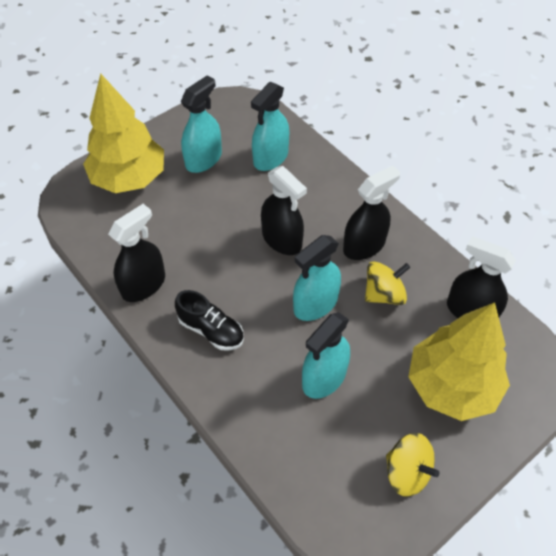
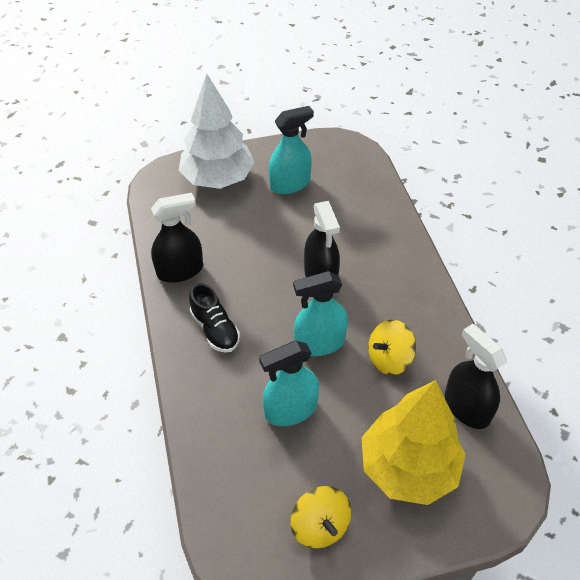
camera: 25 degrees right, 5 degrees down
(129, 178) = (218, 179): yellow tree -> white tree
(270, 157) = (351, 202): turquoise spray bottle -> none
(364, 245) = (394, 309): black spray bottle -> none
(384, 294) = (389, 359): yellow spinning top -> yellow spinning top turned 150 degrees clockwise

